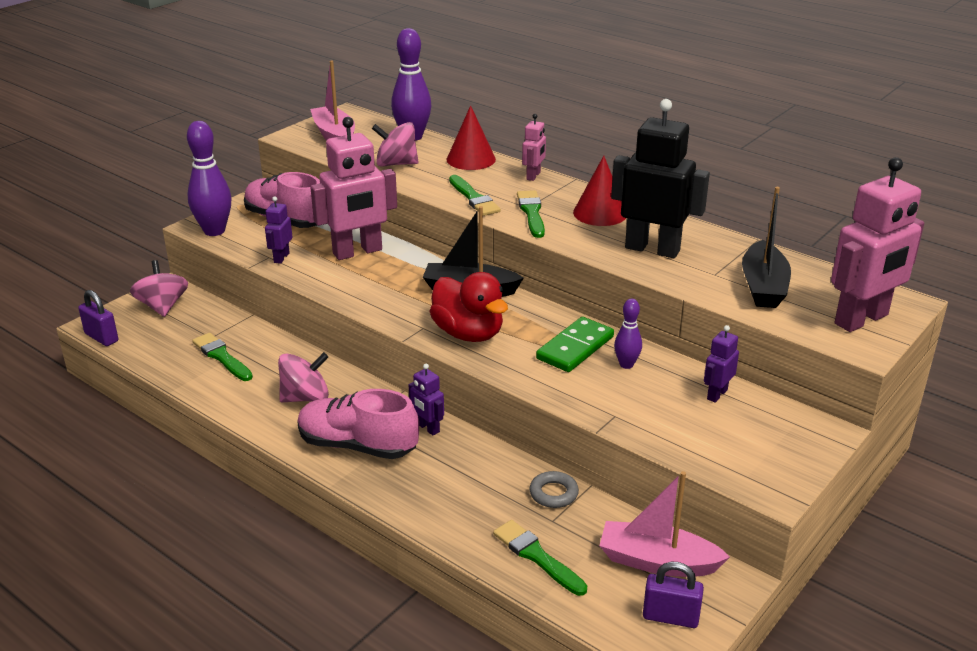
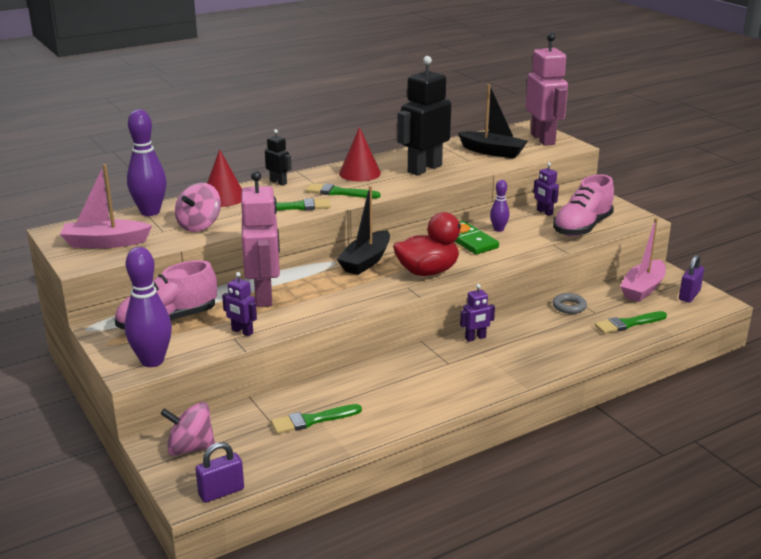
camera: 70 degrees left, 5 degrees down
(305, 397) = (405, 384): pink spinning top -> none
(357, 446) = (483, 370): pink shoe -> pink shoe (582, 227)
(533, 176) = (278, 182): pink robot -> black robot

